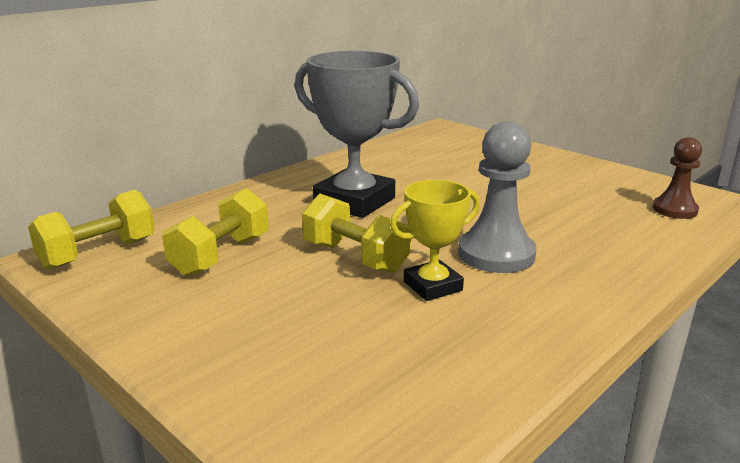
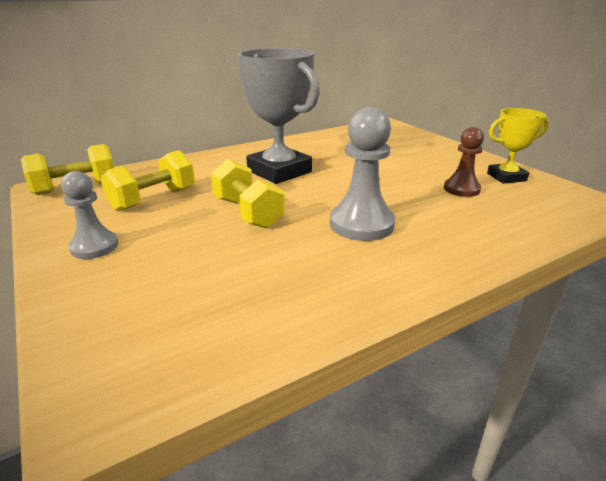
camera: 15 degrees right, 5 degrees up
(195, 324) = (94, 246): none -> grey pawn
(432, 286) = (290, 243): yellow trophy -> yellow trophy (506, 177)
(674, 210) = (548, 206): brown pawn -> brown pawn (461, 189)

